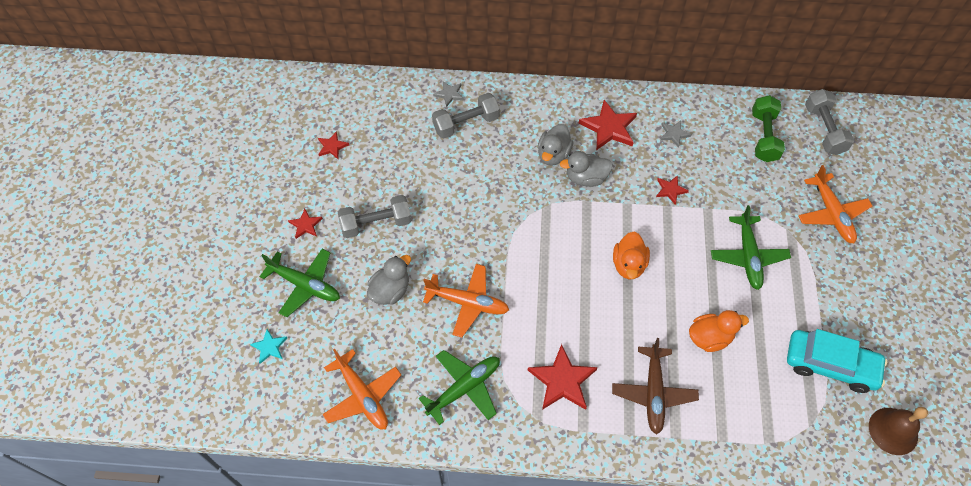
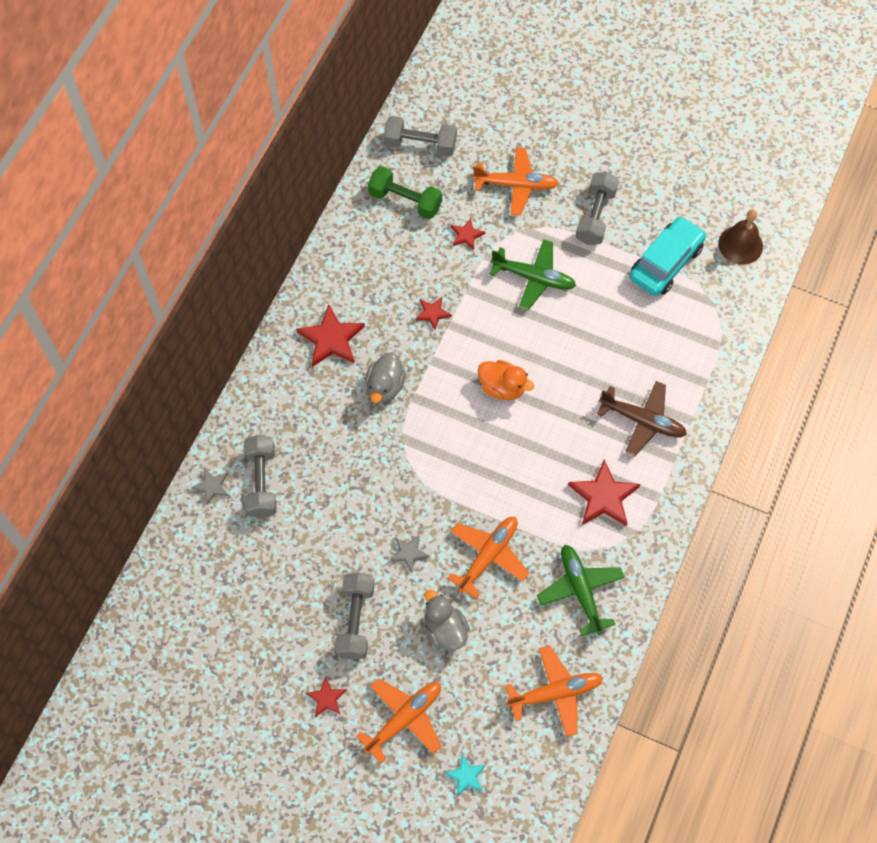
camera: 70 degrees left, 5 degrees up
(305, 285) = (404, 719): green plane -> orange plane
(332, 146) = (229, 640): red star -> red star (466, 235)
(553, 154) = (342, 407): grey duck -> none
(674, 134) = (366, 281): grey star -> grey star (409, 553)
(709, 337) = (605, 349): orange duck -> none
(841, 288) = (595, 216): none -> grey dumbbell

